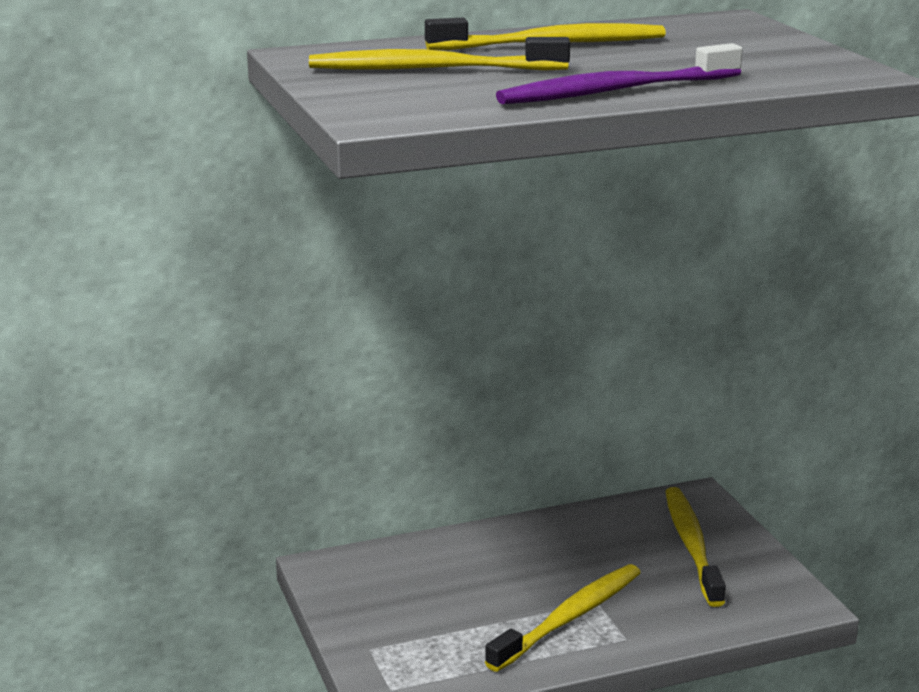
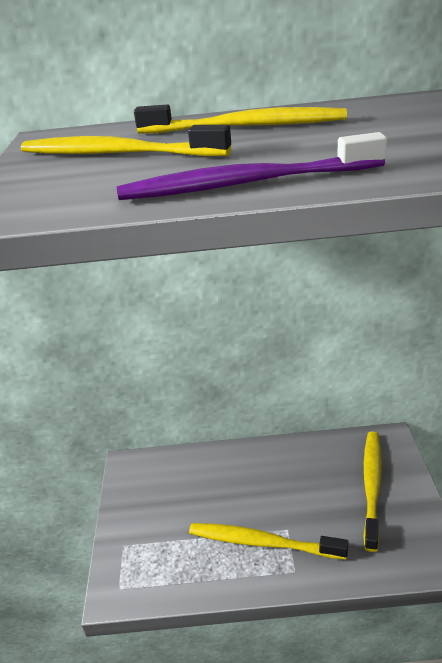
camera: 20 degrees right, 10 degrees up
(569, 618) = (262, 542): yellow toothbrush -> yellow toothbrush turned 135 degrees counterclockwise

